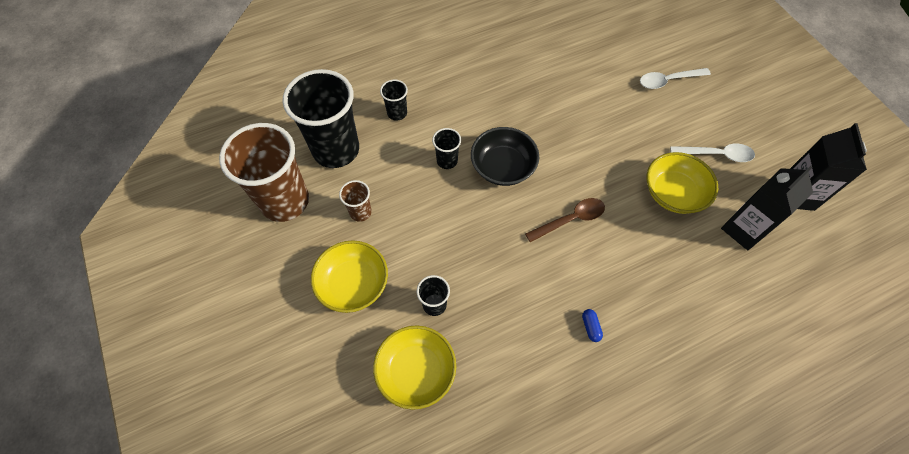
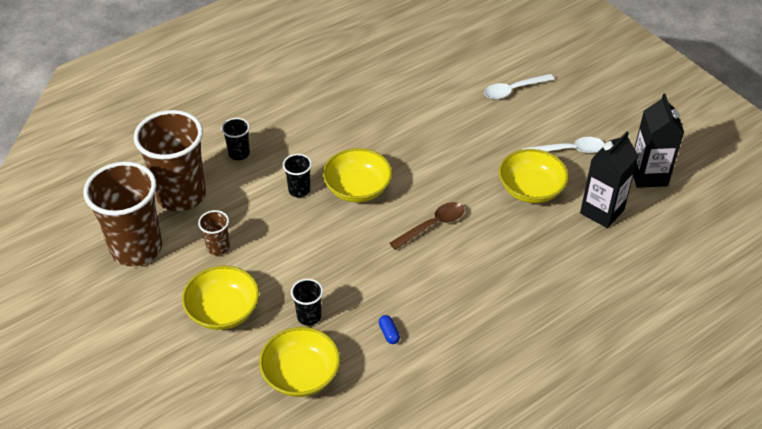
camera: 10 degrees left, 15 degrees down
(336, 150) = (181, 195): black cup -> brown cup
(503, 167) = (357, 188): black bowl -> yellow bowl
(590, 327) = (465, 313): blue capsule -> blue capsule (389, 333)

